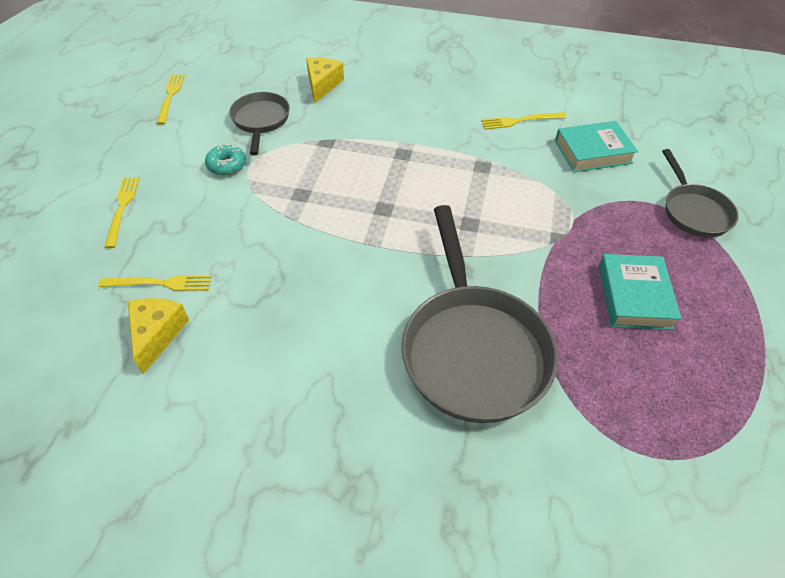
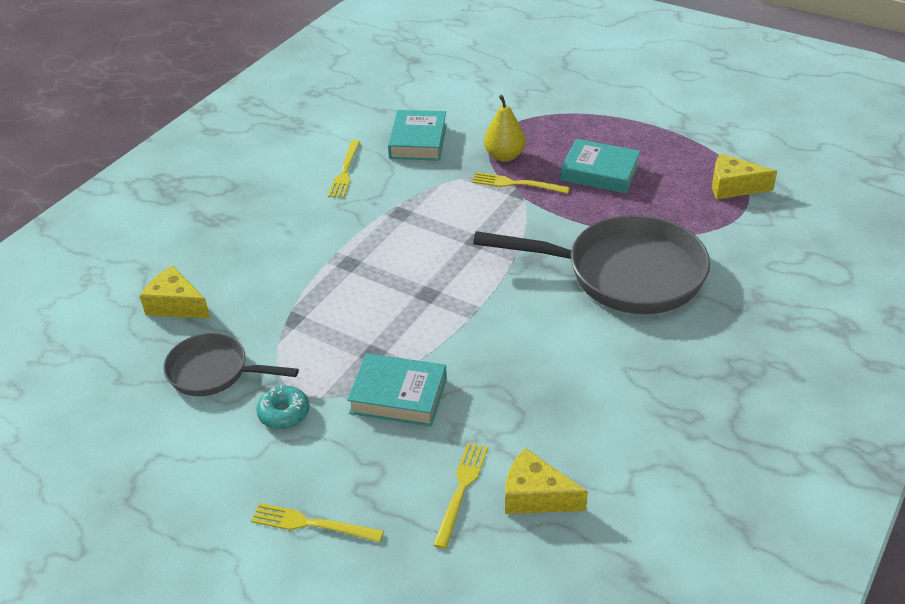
camera: 70 degrees left, 10 degrees down
(170, 97) = (93, 461): yellow fork -> yellow fork (516, 184)
(257, 221) = (398, 396): none -> turquoise book
(610, 215) = (504, 156): none -> yellow pear
(693, 437) = (733, 187): none -> yellow cheese
(694, 211) = (521, 113): grey pan -> none

